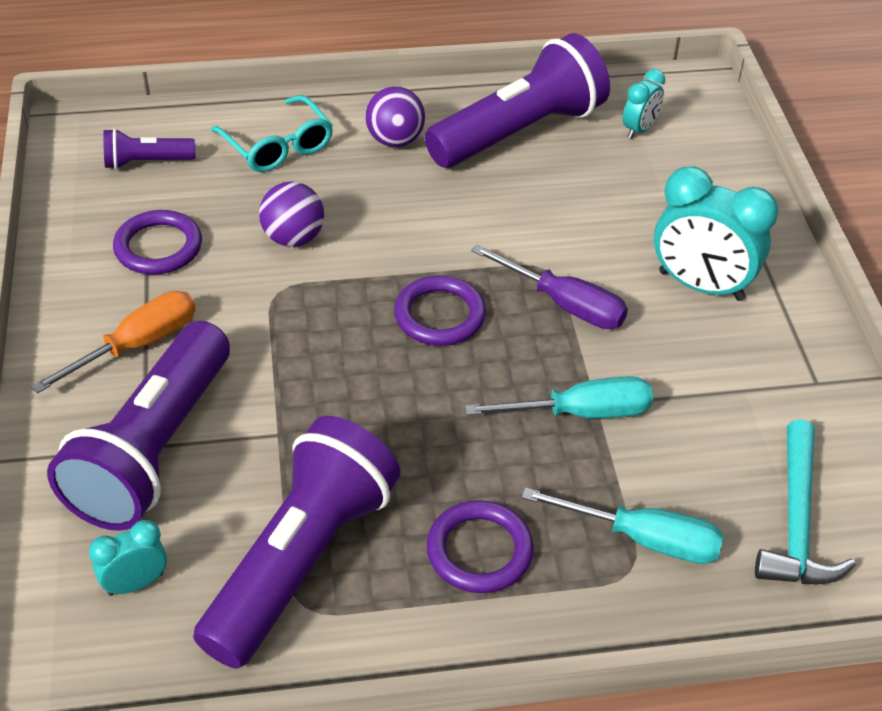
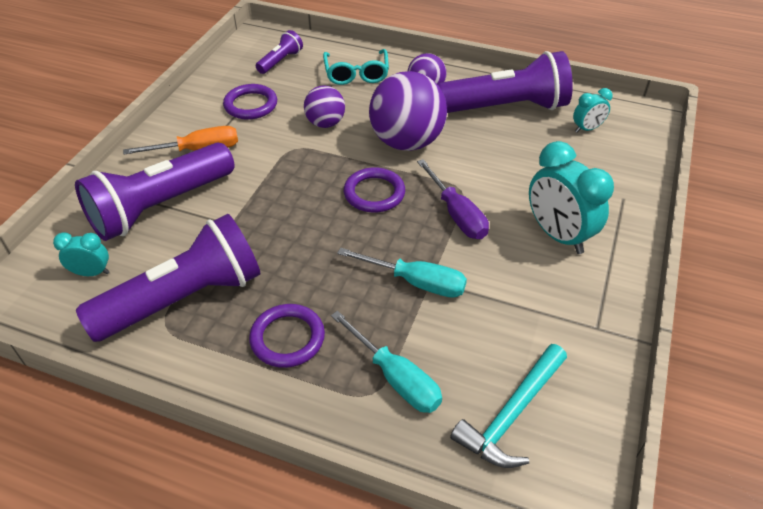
camera: 30 degrees right, 0 degrees up
(146, 162) = (280, 61): purple flashlight -> purple flashlight turned 105 degrees clockwise
(427, 227) = (407, 142): none -> purple ball

